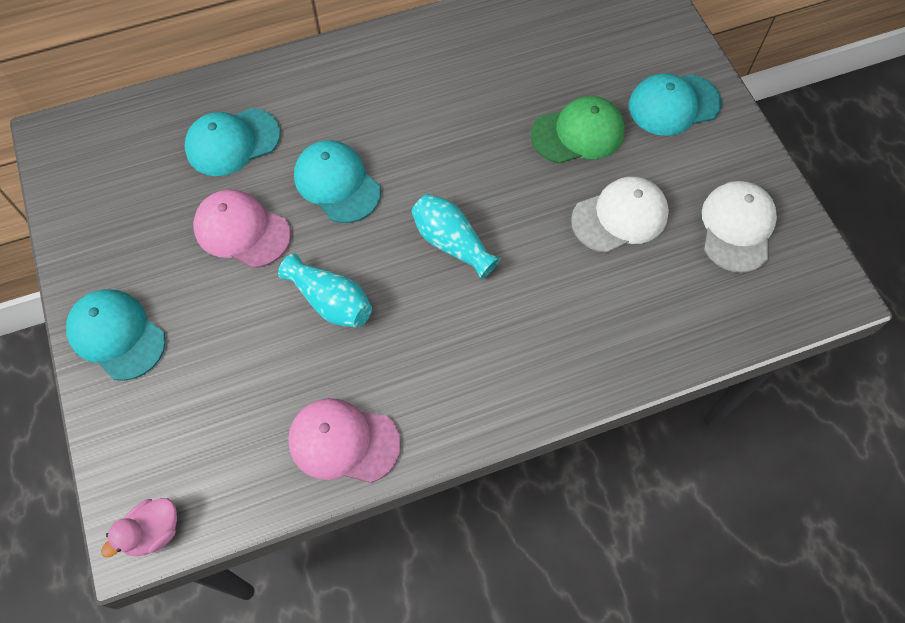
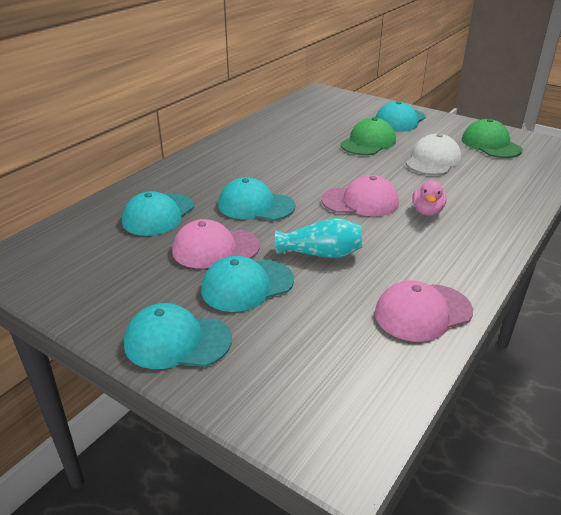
camera: 35 degrees left, 30 degrees down
(153, 532) = (354, 443): pink duck -> pink duck (427, 211)
(226, 302) = (247, 285): none -> turquoise cap
(452, 243) = (360, 201): turquoise vase -> pink cap
(737, 227) = (490, 144): white cap -> green cap

